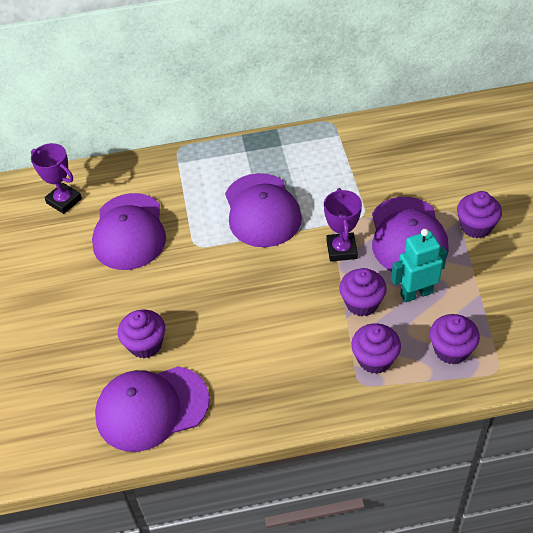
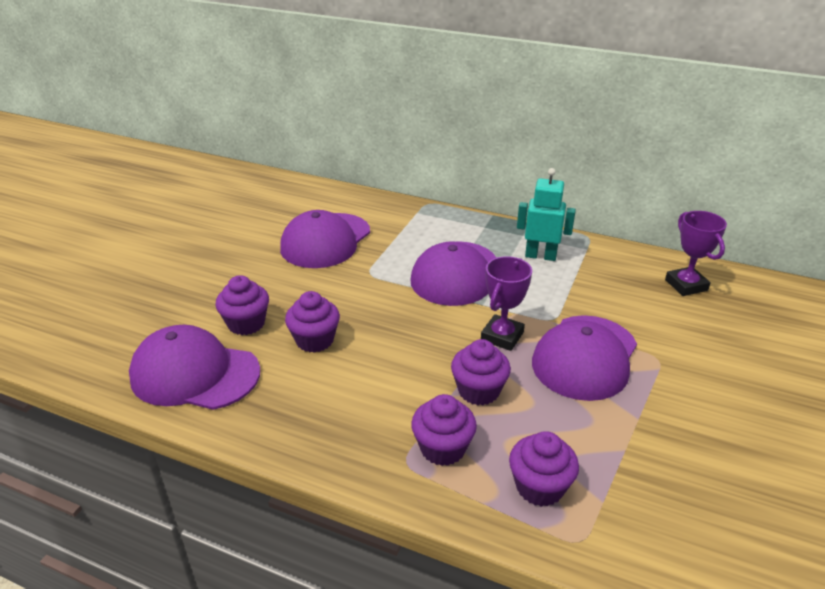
camera: 30 degrees right, 15 degrees down
(64, 201) = (300, 201): purple trophy -> purple trophy (686, 285)
(416, 293) = (547, 411): turquoise robot -> turquoise robot (540, 256)
(476, 227) = (675, 384): purple cupcake -> purple cupcake (315, 340)

